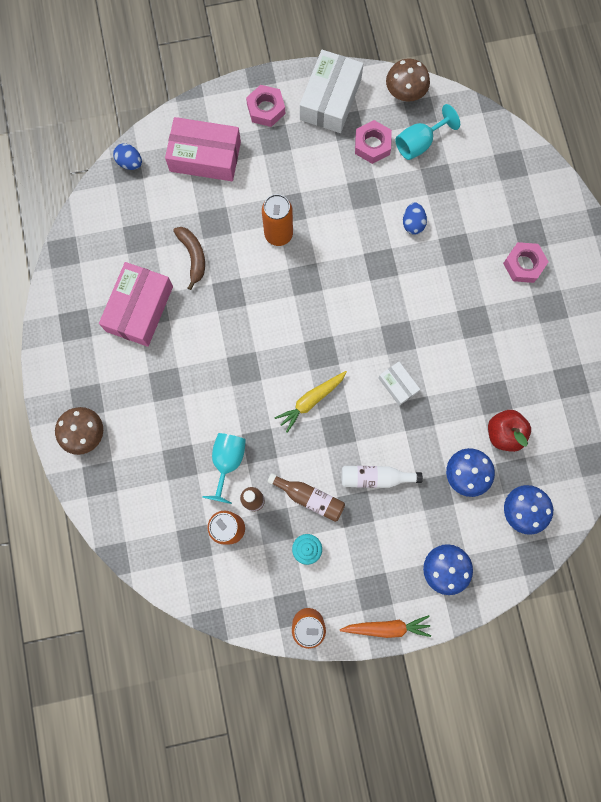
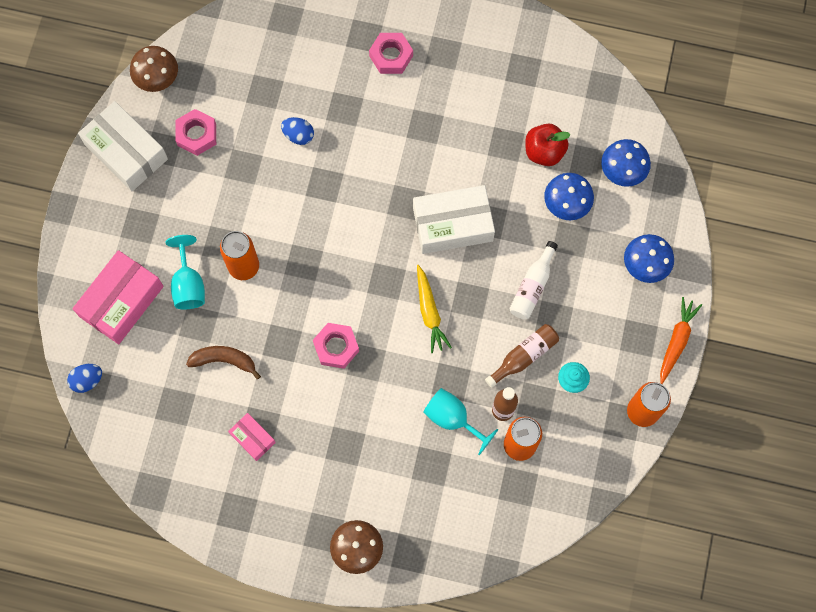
camera: 65 degrees left, 5 degrees down
(139, 309) = (252, 438): pink box -> pink box, size x0.51
(266, 109) = (102, 218): pink nut -> pink nut (336, 347)
(398, 385) = (453, 224): white box -> white box, size x1.95
(419, 143) = (219, 90): turquoise goblet -> turquoise goblet (188, 284)

